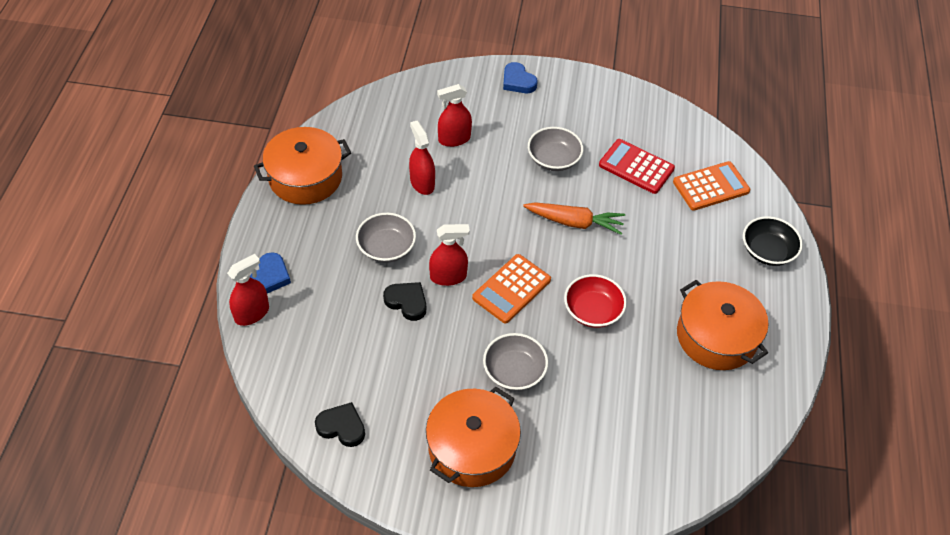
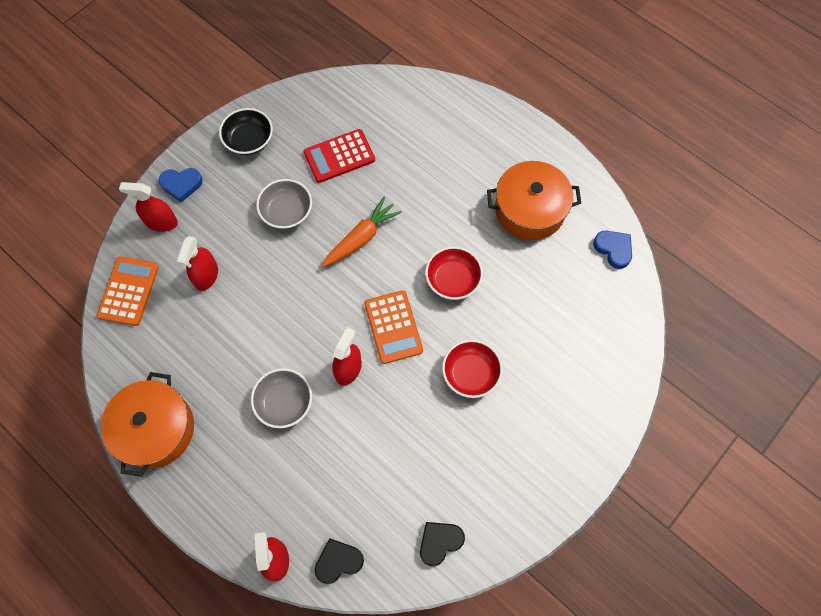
camera: 55 degrees left, 15 degrees up
(270, 277) = (247, 522): blue heart -> blue heart (613, 249)
(407, 302) = (352, 418): black heart -> black heart (338, 561)
(422, 183) = (235, 331): red spray bottle -> red spray bottle (161, 222)
(472, 448) = (519, 448): orange pot -> none
(514, 371) = (470, 373): grey bowl -> red bowl
(711, 186) = (396, 118): orange calculator -> orange calculator (128, 291)
(767, 251) = (480, 123): black bowl -> black bowl (249, 140)

